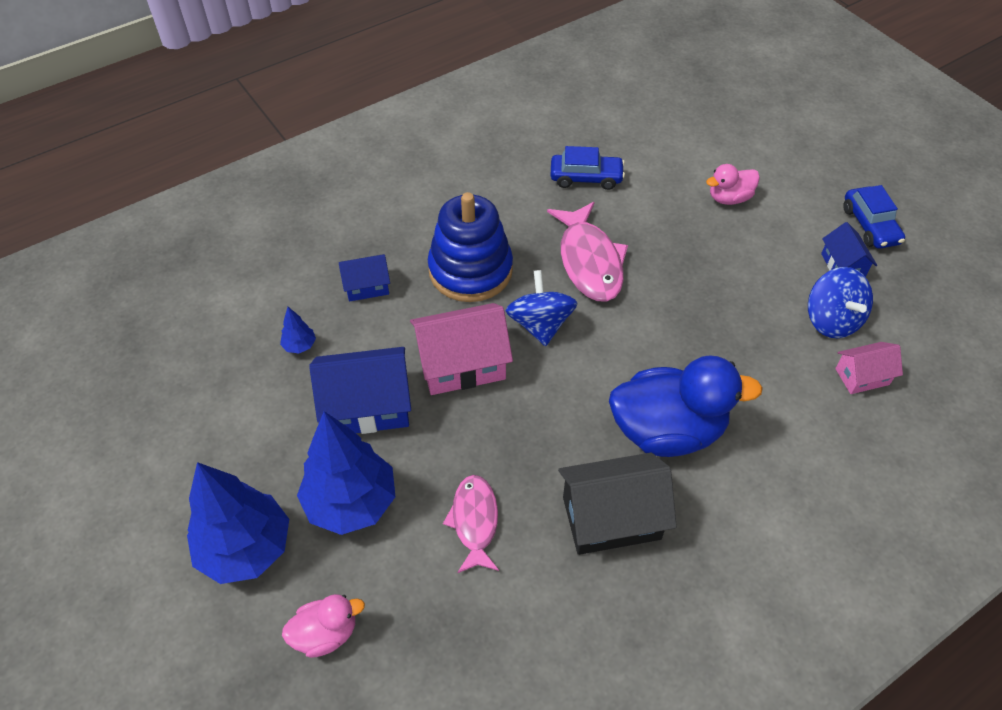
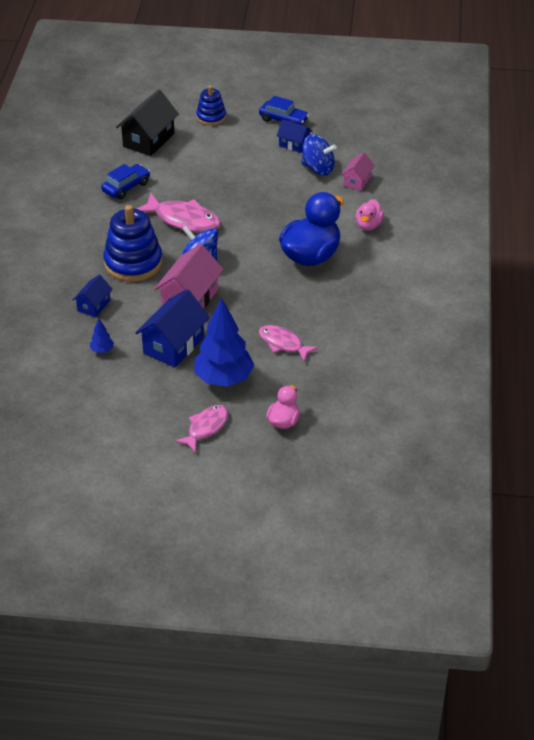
camera: 50 degrees left, 10 degrees down
(246, 549) = (206, 428): blue tree -> pink fish
(611, 518) = (332, 300): black house -> black house (148, 140)
(729, 198) = (207, 150): pink duck -> pink duck (368, 225)
(787, 162) = (211, 117): none -> blue stacking toy

